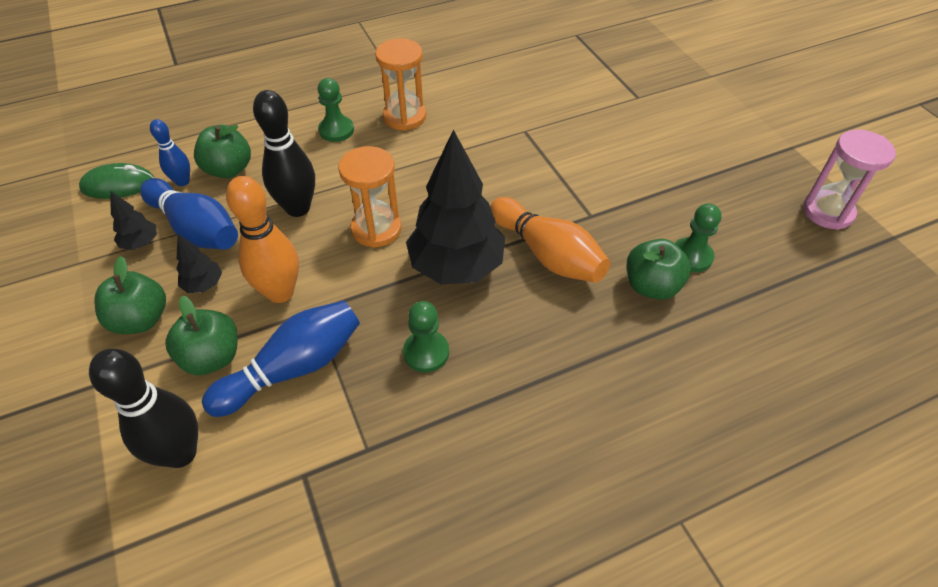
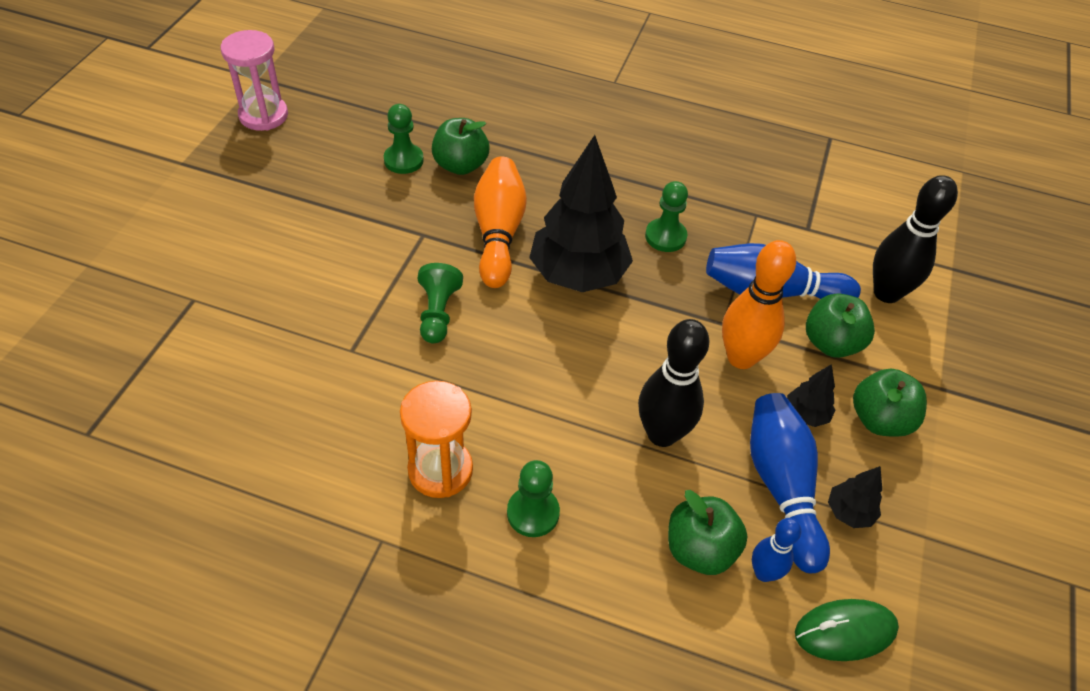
camera: 140 degrees left, 0 degrees up
(118, 185) = (845, 631): green mouse -> green mouse turned 45 degrees counterclockwise
(376, 229) = (609, 355): orange hourglass -> none
(509, 178) = (438, 313): none -> green pawn

